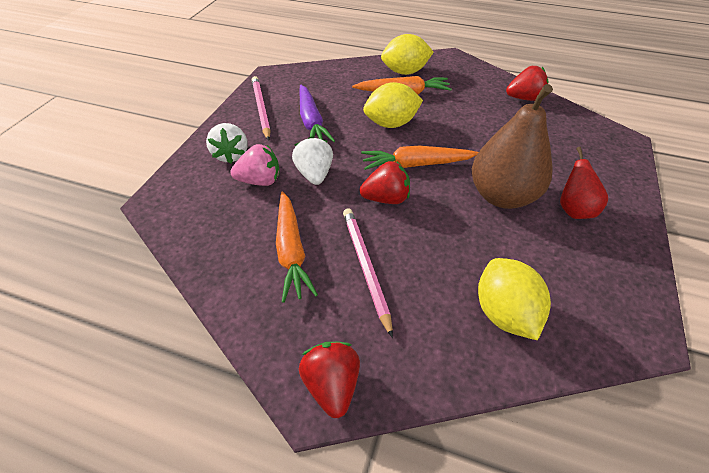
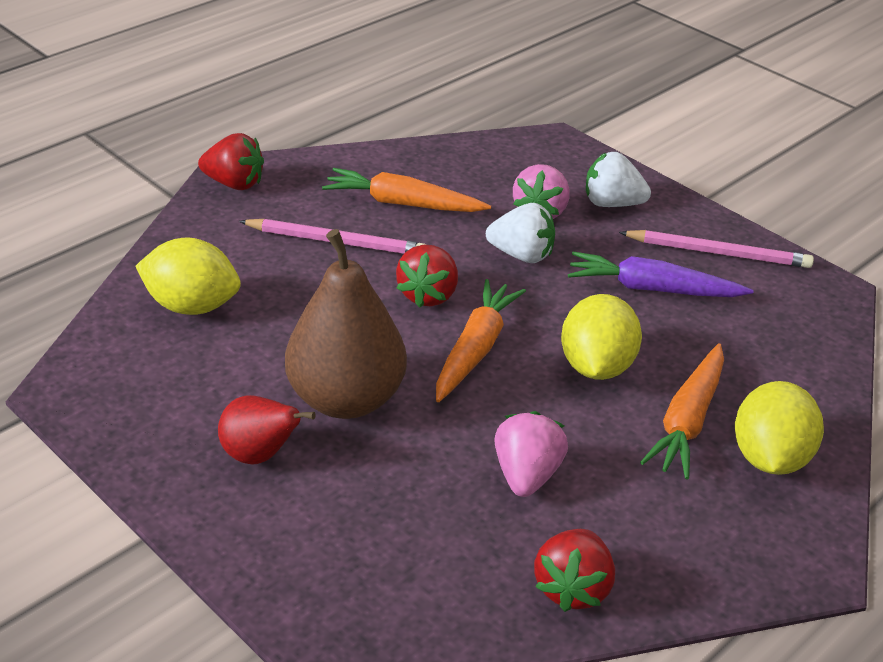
camera: 115 degrees right, 10 degrees down
(483, 124) = (526, 475): none -> pink strawberry

